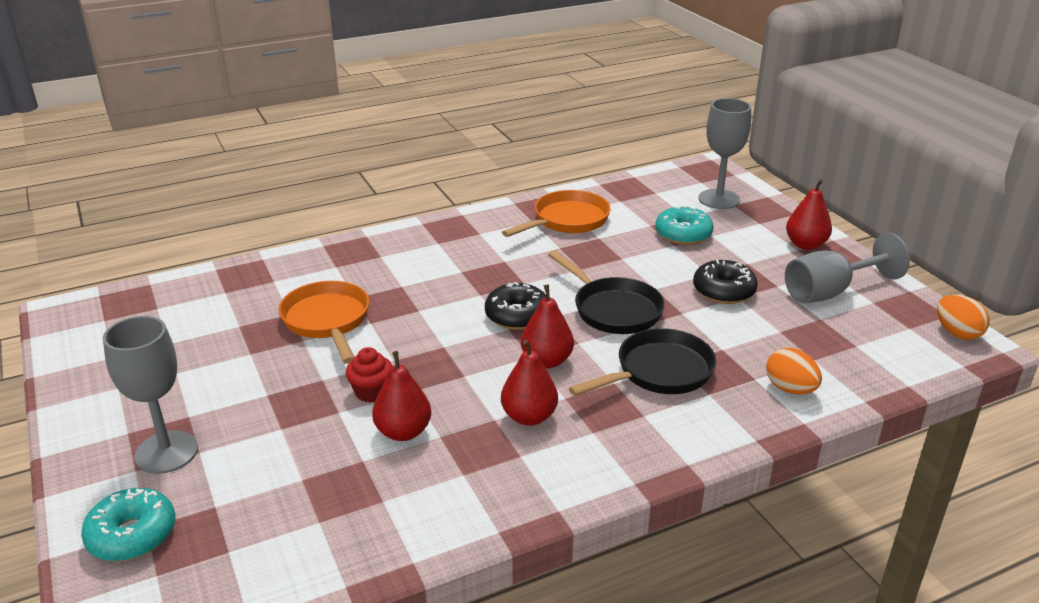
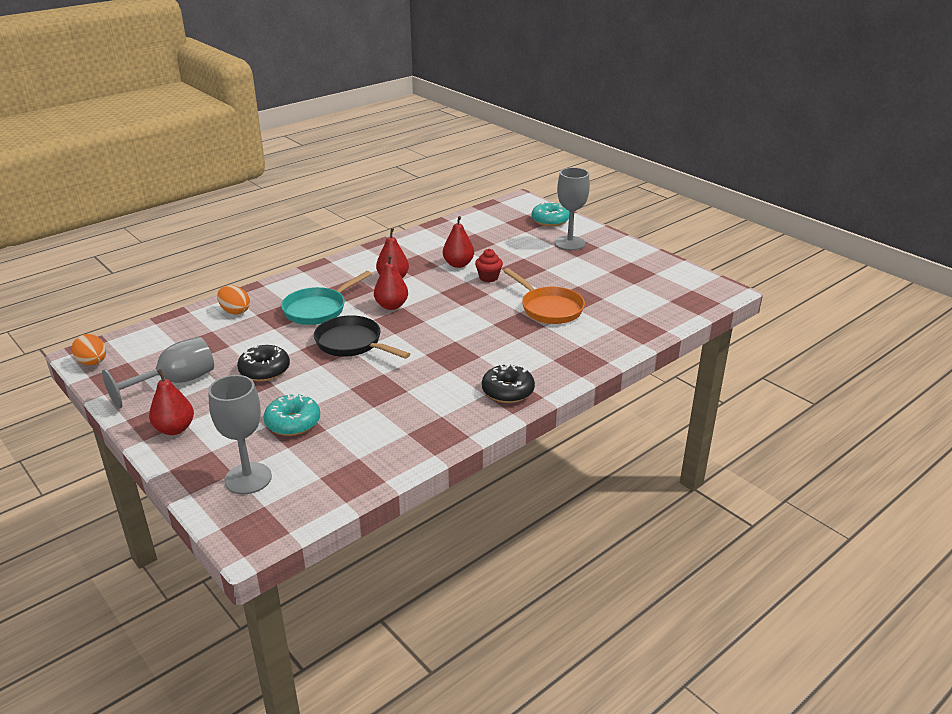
camera: 165 degrees right, 0 degrees up
(517, 316) = (421, 329): black donut -> black donut (508, 391)
(567, 220) = (408, 422): orange pan -> none
(659, 372) = (318, 309): black pan -> turquoise pan

